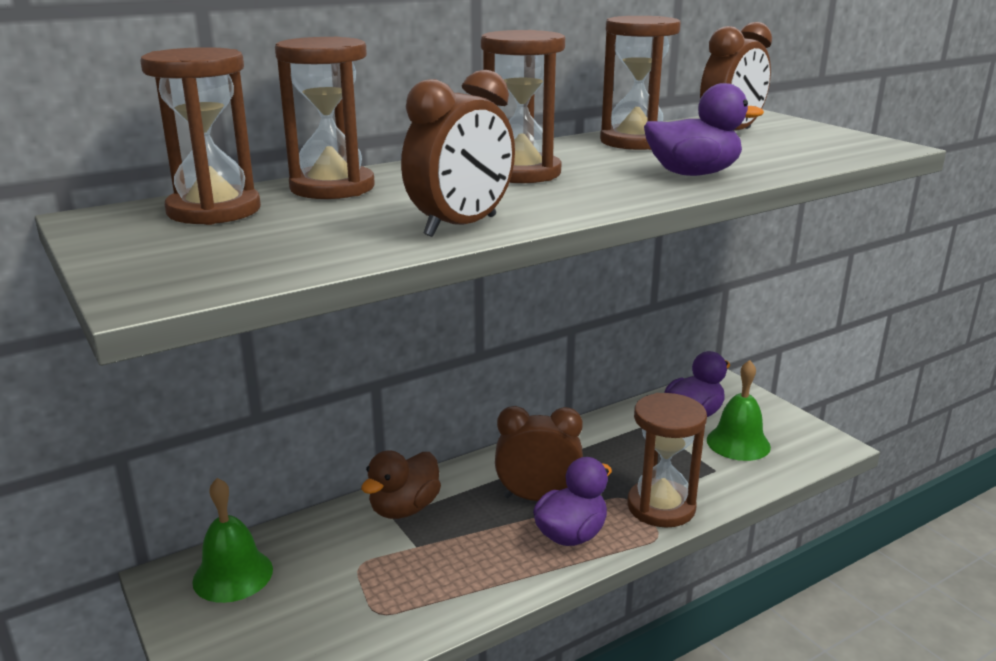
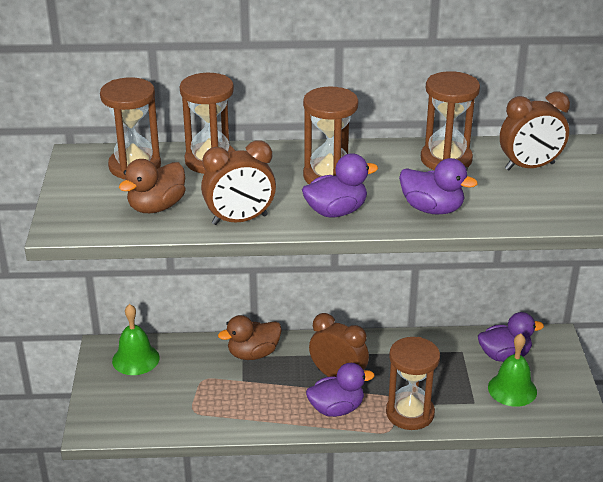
camera: 30 degrees right, 10 degrees up
(306, 239) = (156, 207): none -> brown duck
(582, 195) = (336, 211): none -> purple duck

